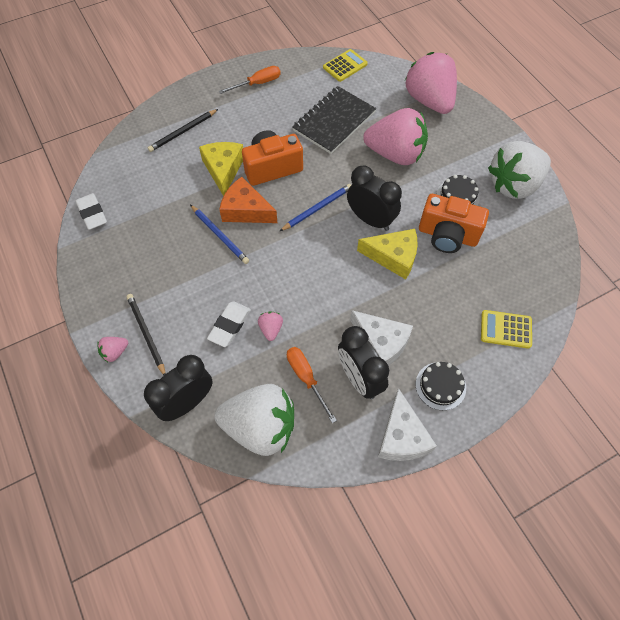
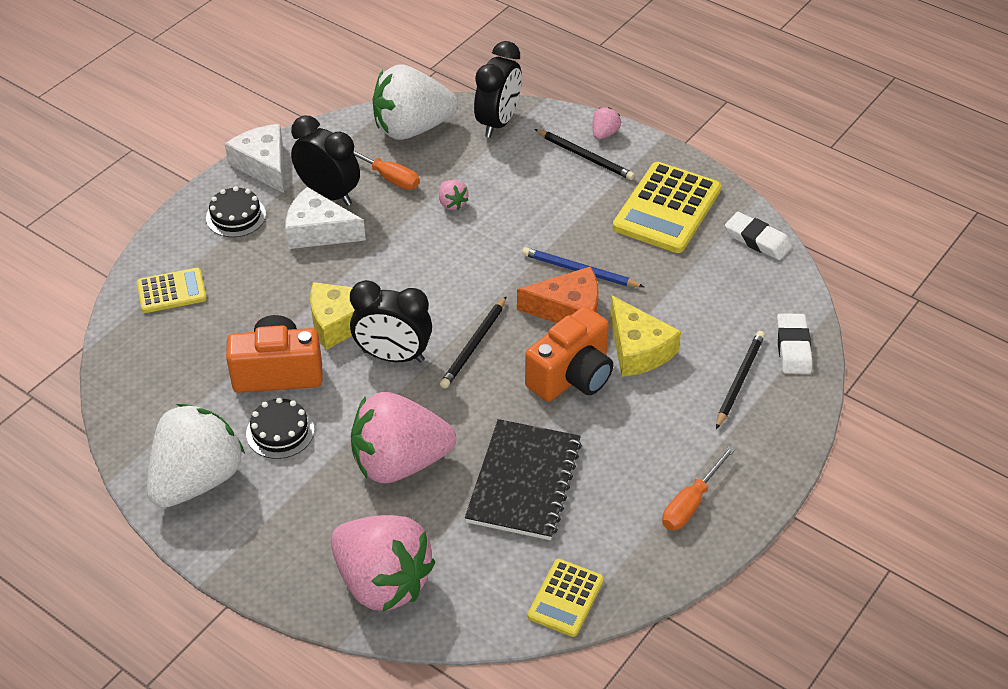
camera: 155 degrees right, 15 degrees down
(127, 261) = (667, 209): none -> yellow calculator
(229, 325) = (500, 191): white eraser -> white eraser (793, 347)
(317, 208) = (474, 345): blue pencil -> black pencil

